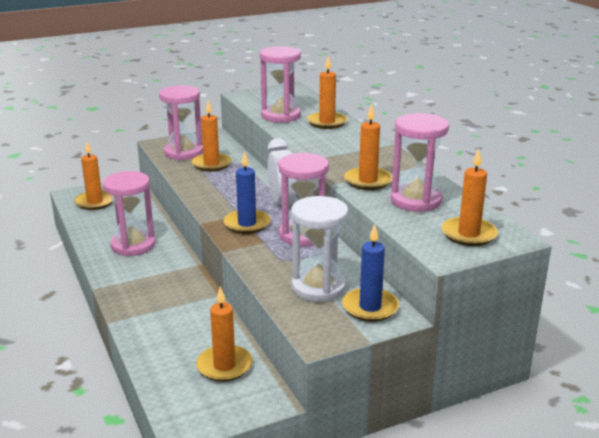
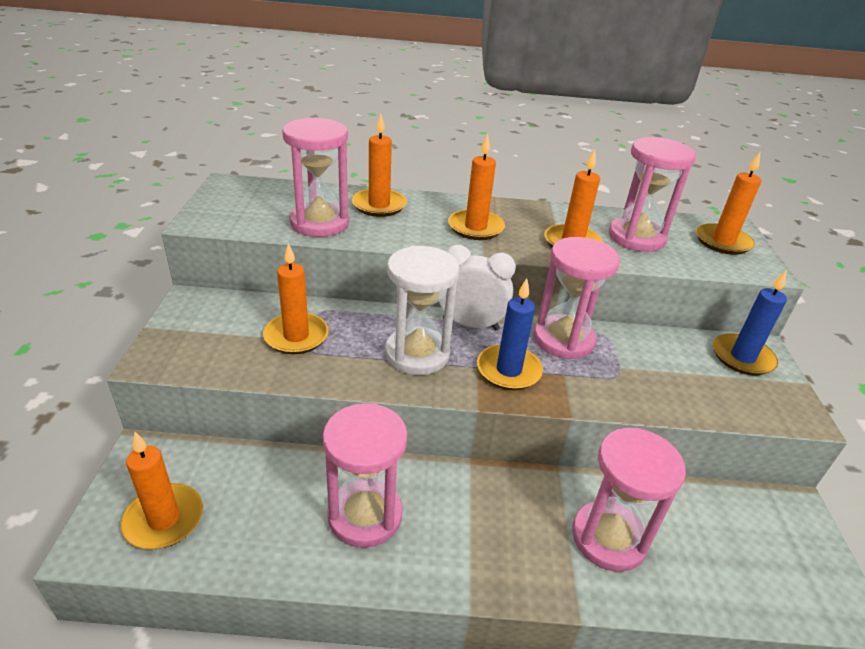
camera: 65 degrees left, 10 degrees up
(183, 152) = (223, 347): pink hourglass -> pink hourglass (608, 538)
(224, 366) = (724, 523): orange candle -> orange candle (475, 227)
(318, 287) = (692, 374): white hourglass -> white hourglass (417, 354)

